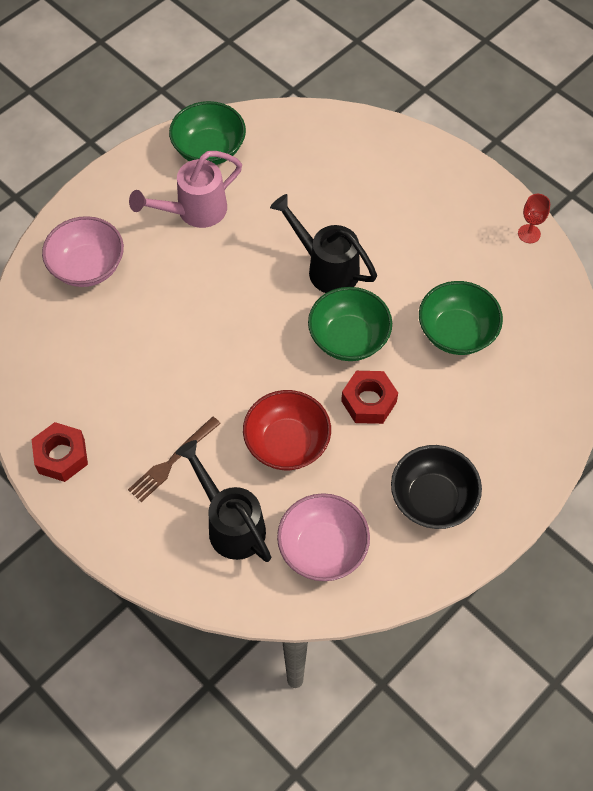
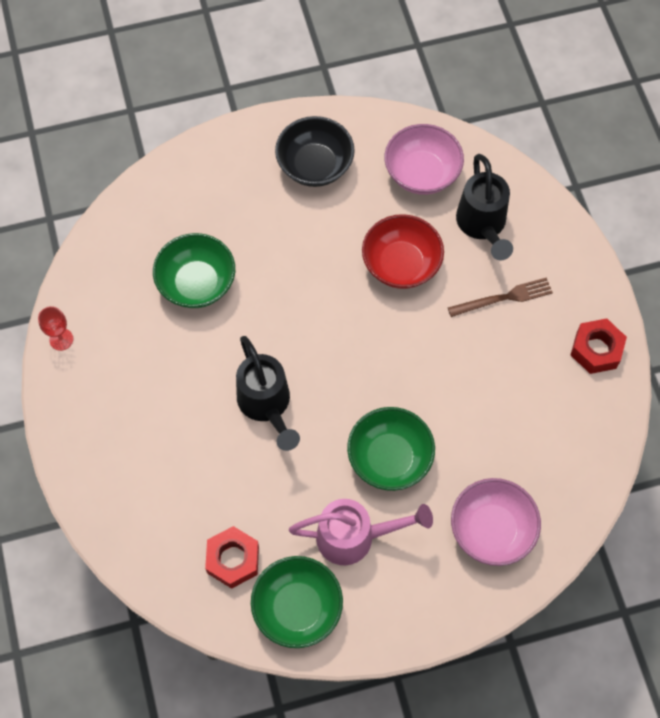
camera: 150 degrees left, 5 degrees up
(348, 338) = (292, 326): green bowl -> green bowl (389, 458)
(369, 401) = (312, 263): red nut -> red nut (233, 559)

